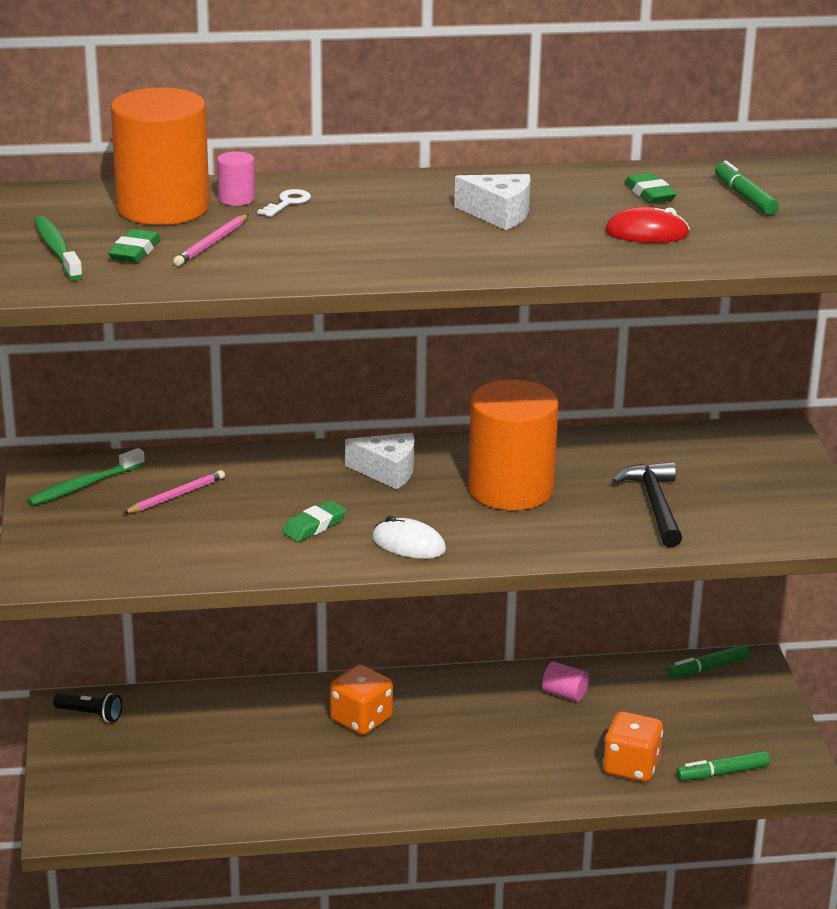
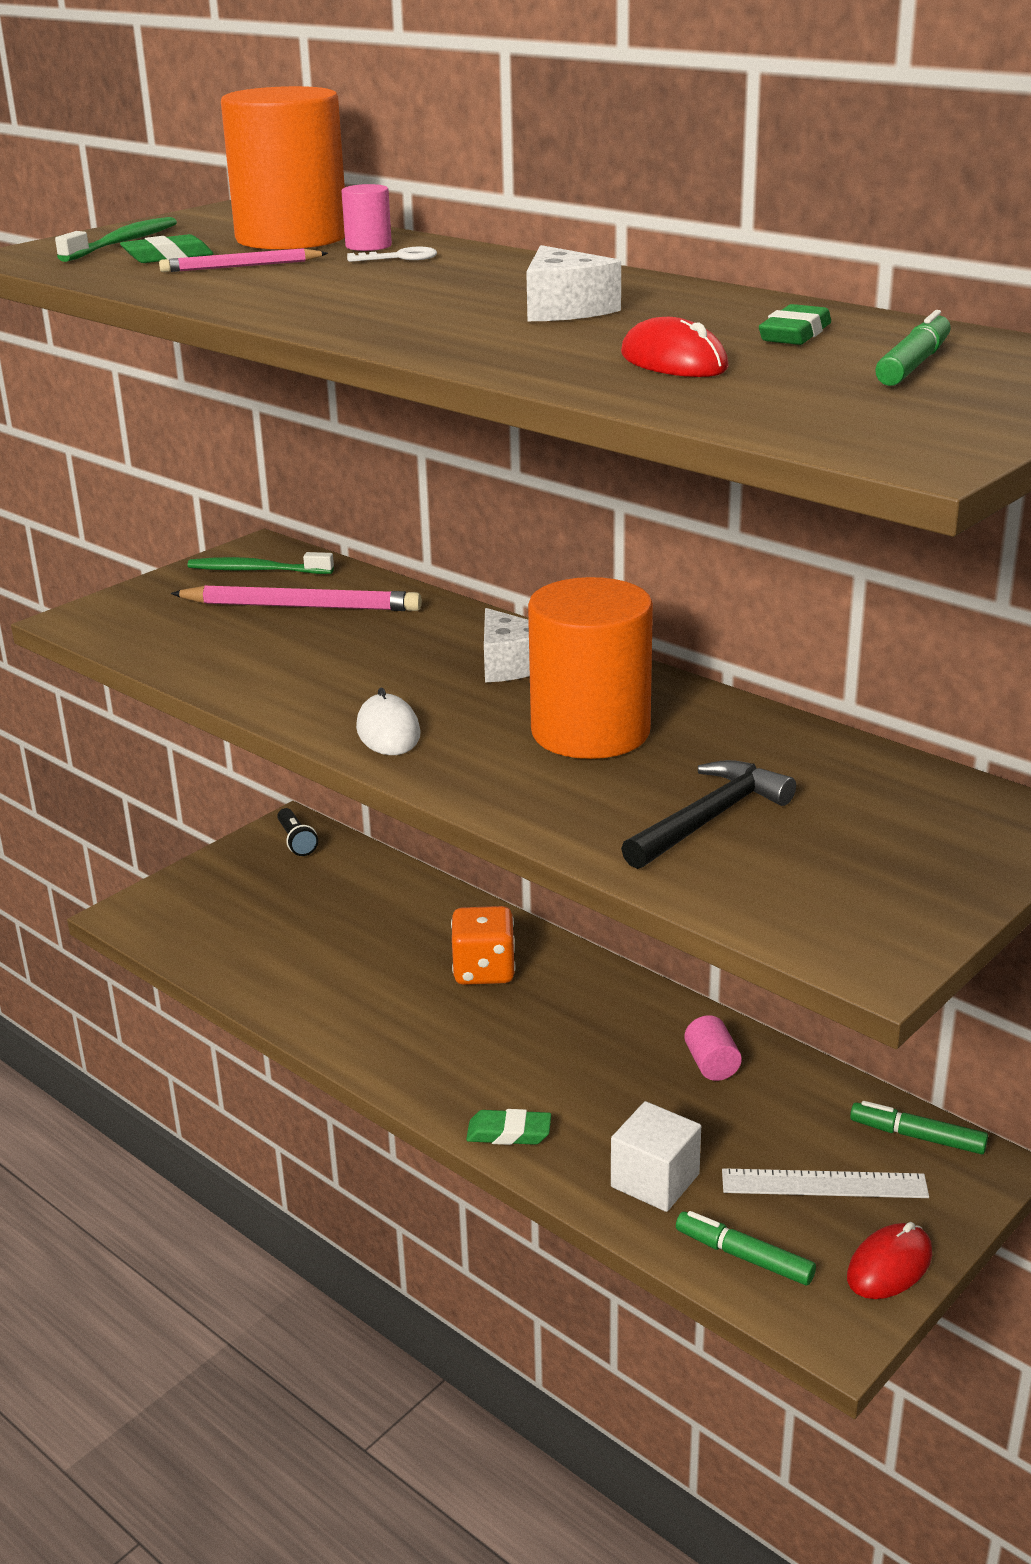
camera: 50 degrees right, 0 degrees up
(176, 496) = (301, 606): pink pencil -> pink pencil, size x1.80
(314, 526) = (347, 678): green eraser -> green eraser (509, 1133)
(631, 767) = (655, 1180): orange dice -> white cube
(703, 717) = (824, 1183): none -> white ruler
(783, 735) = (889, 1265): none -> red mouse

